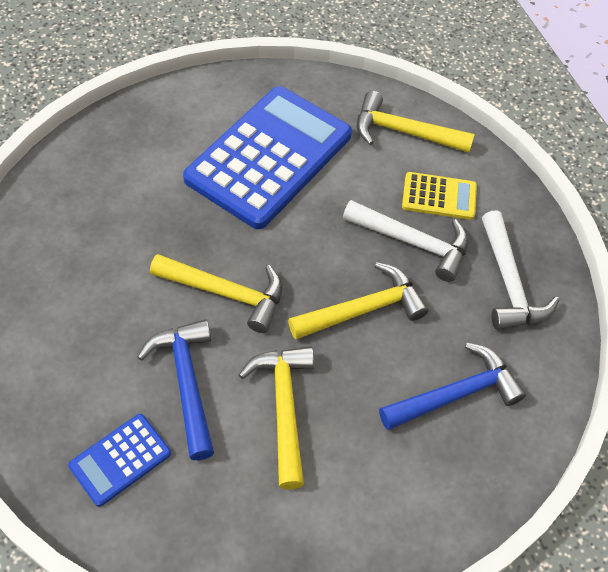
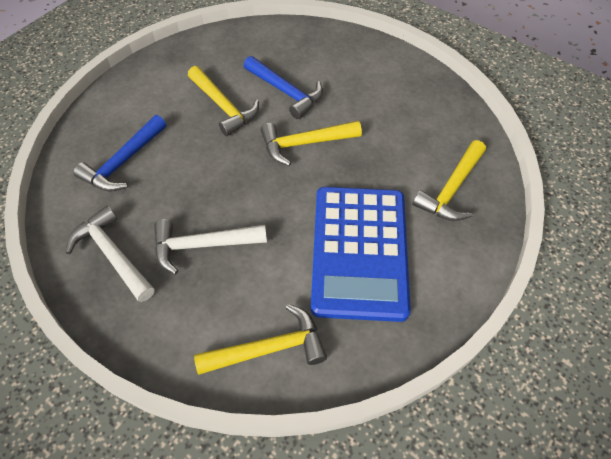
camera: 150 degrees right, 0 degrees up
(120, 460) = (288, 50): blue calculator -> none
(363, 310) = (211, 179): yellow hammer -> yellow hammer (451, 189)
(439, 196) = (202, 298): yellow calculator -> none

